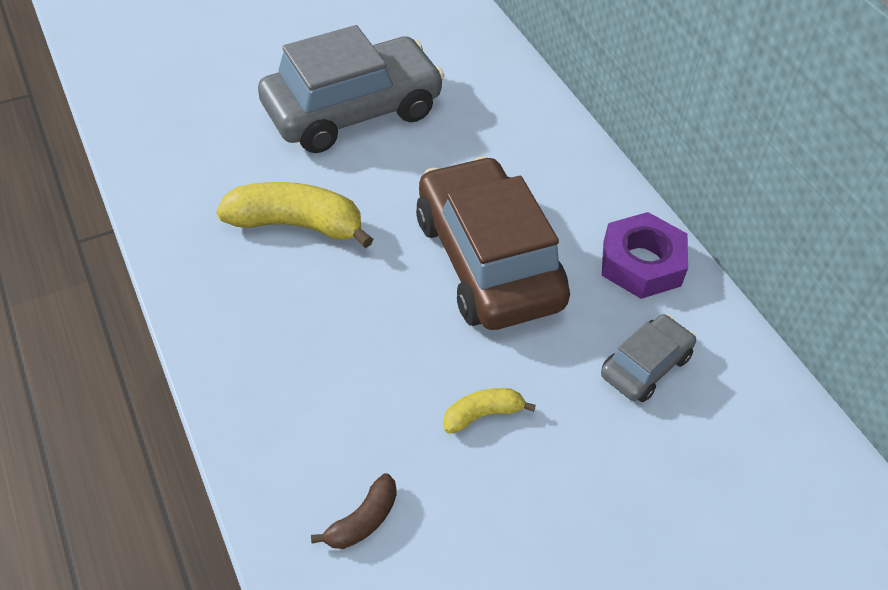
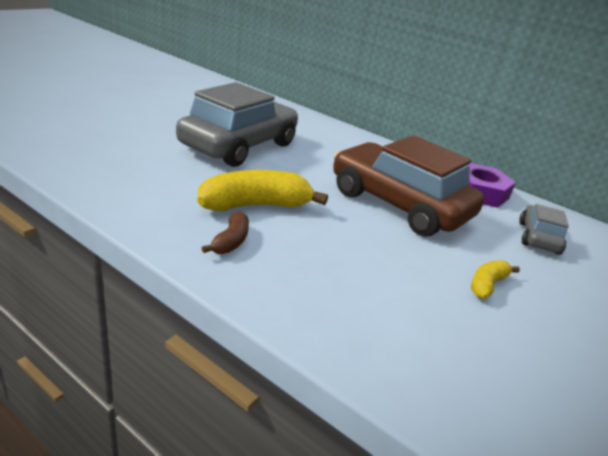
camera: 30 degrees left, 20 degrees down
(363, 520) = (490, 378): brown banana -> brown banana (231, 241)

